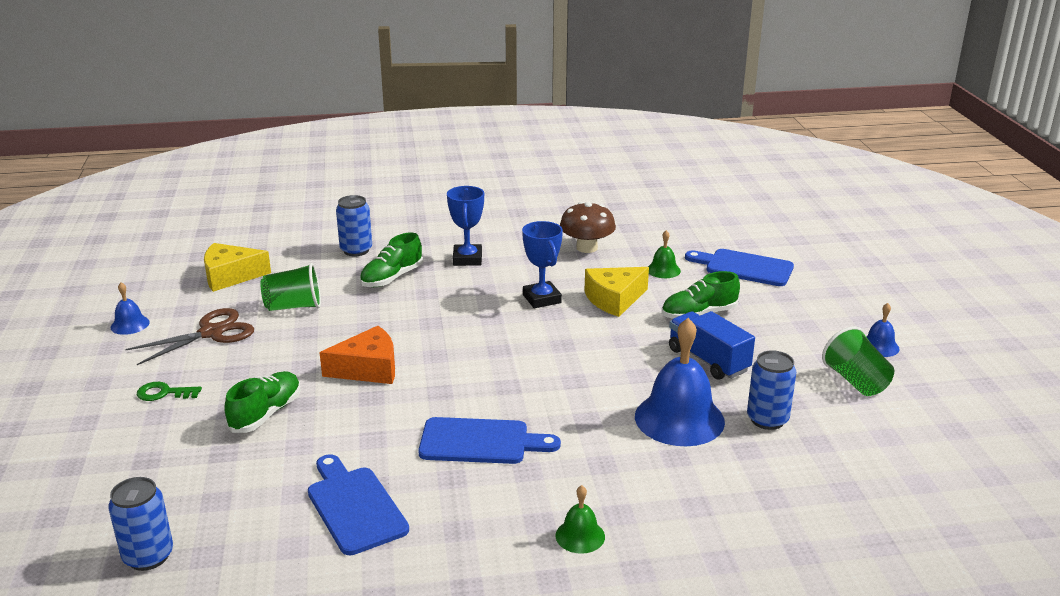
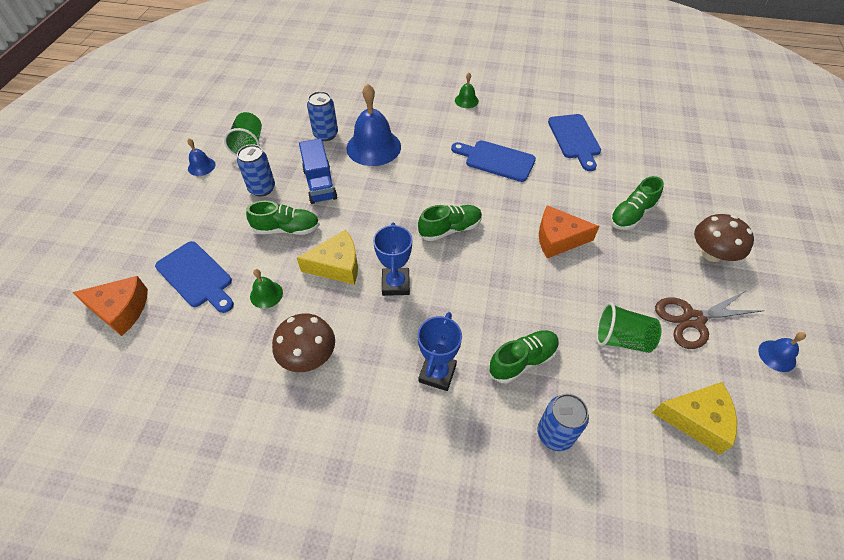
camera: 160 degrees left, 25 degrees up
(148, 556) = (680, 138): blue can -> blue can (262, 188)
(164, 393) = (711, 254): green key -> brown mushroom
(508, 351) = (450, 229): none -> green shoe
(780, 240) = (121, 310): none -> orange cheese

